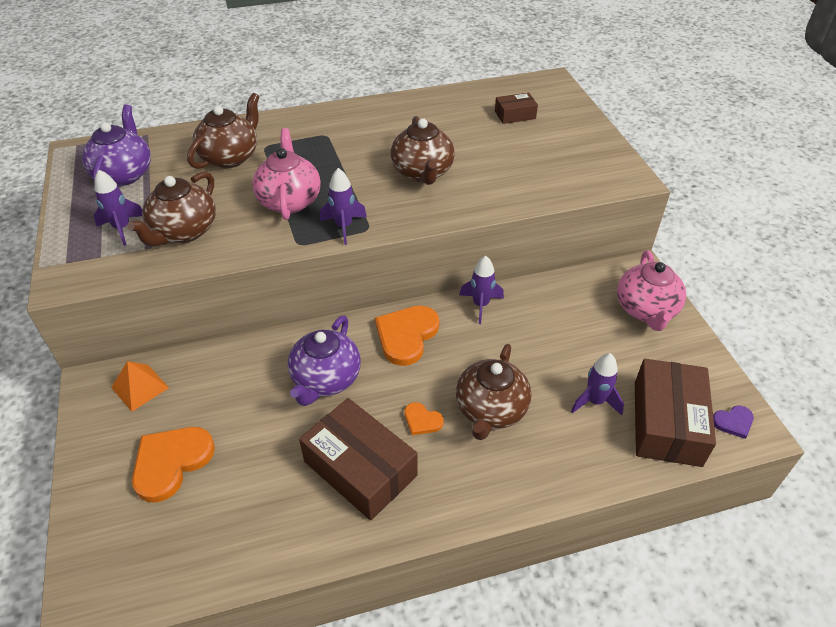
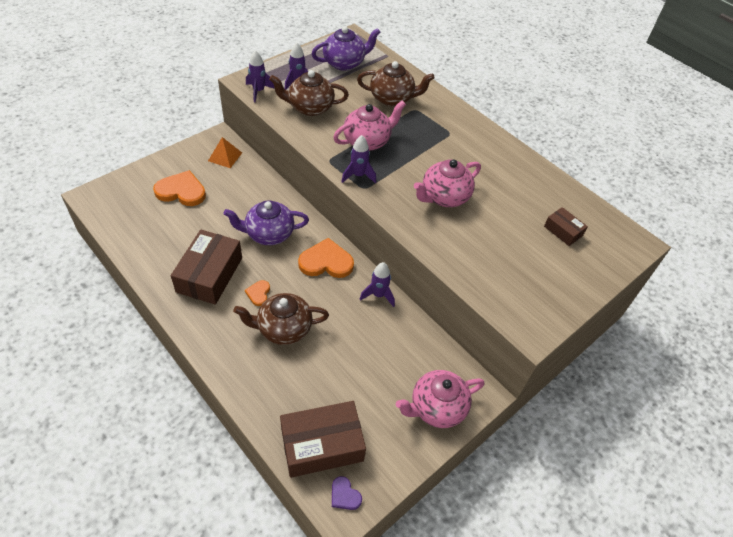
camera: 60 degrees right, 5 degrees up
(422, 173) = (444, 197): brown teapot -> pink teapot
(595, 401) = (320, 391): purple rocket -> purple rocket (258, 91)

